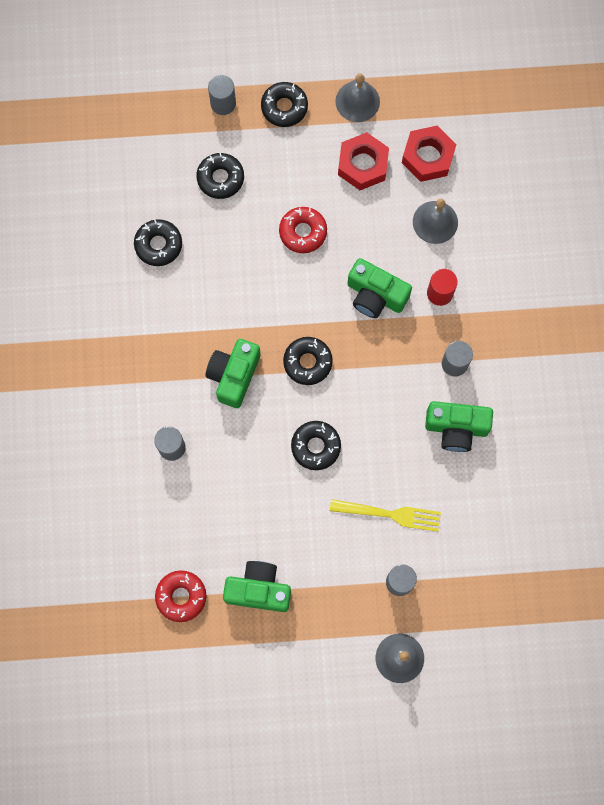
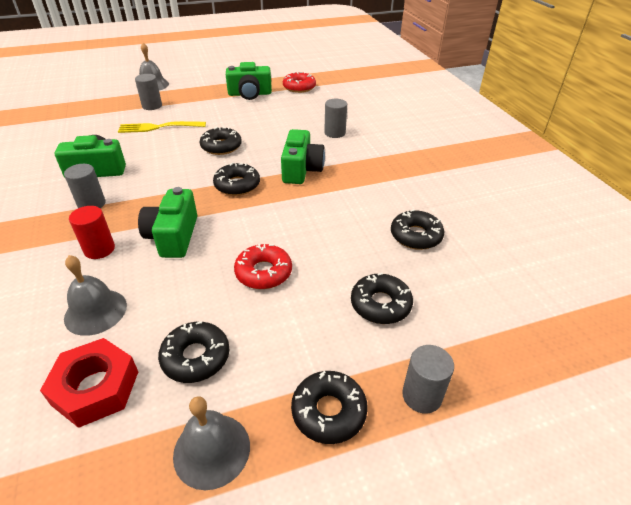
camera: 165 degrees right, 35 degrees down
(363, 165) = (196, 357): red nut -> black donut
(375, 295) = (173, 236): green camera -> green camera turned 105 degrees counterclockwise

